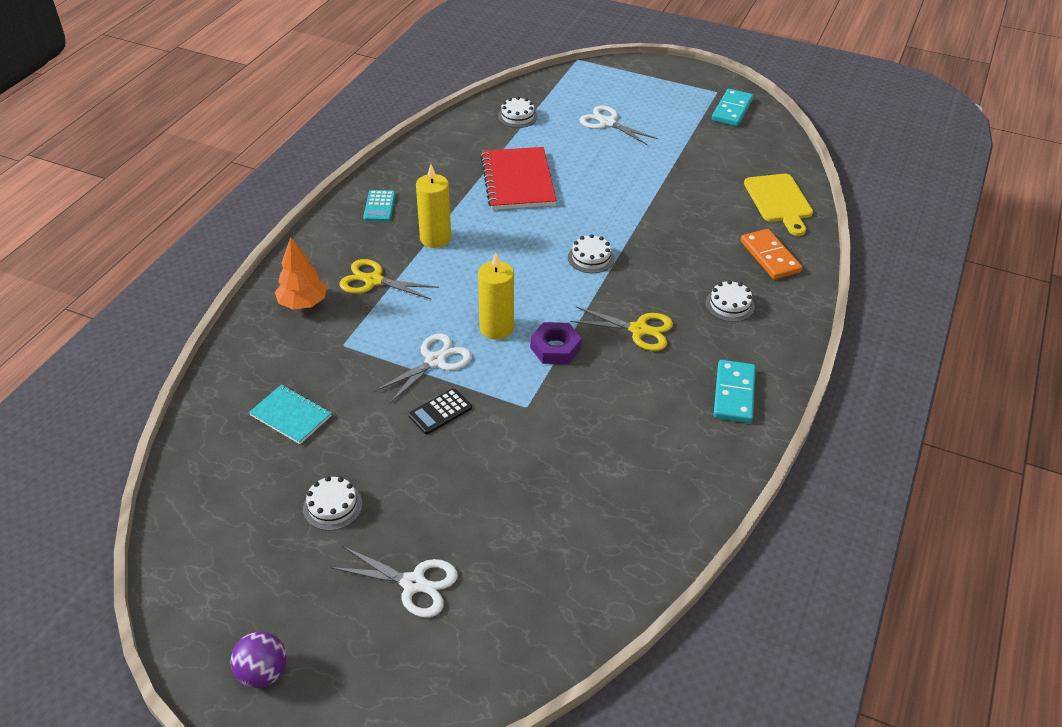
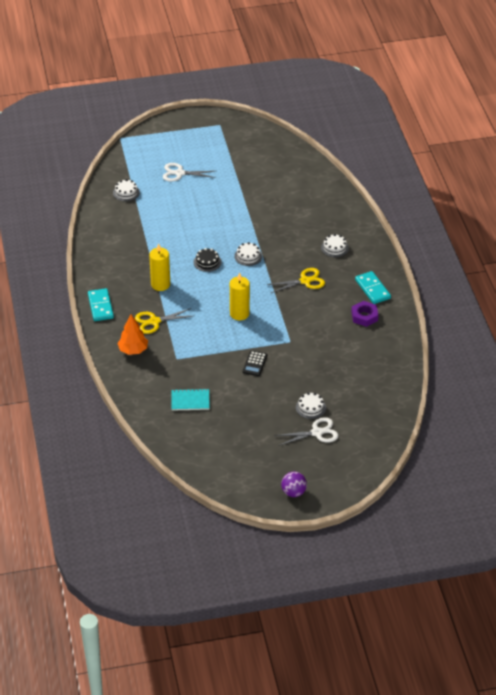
camera: 35 degrees left, 0 degrees up
(332, 506) = (252, 424): white cake -> white cake (310, 407)
(379, 206) = (111, 282): turquoise calculator -> none
(435, 361) = (228, 343): white scissors -> none
(518, 181) = (168, 232): red notebook -> none
(527, 239) = (207, 262): none -> black cake
(555, 348) = (276, 309): purple nut -> purple nut (364, 316)
(732, 110) = (238, 133): turquoise domino -> turquoise domino (100, 306)
(769, 256) = (331, 213): orange domino -> none
(779, 201) = (310, 179): yellow cutting board -> none

